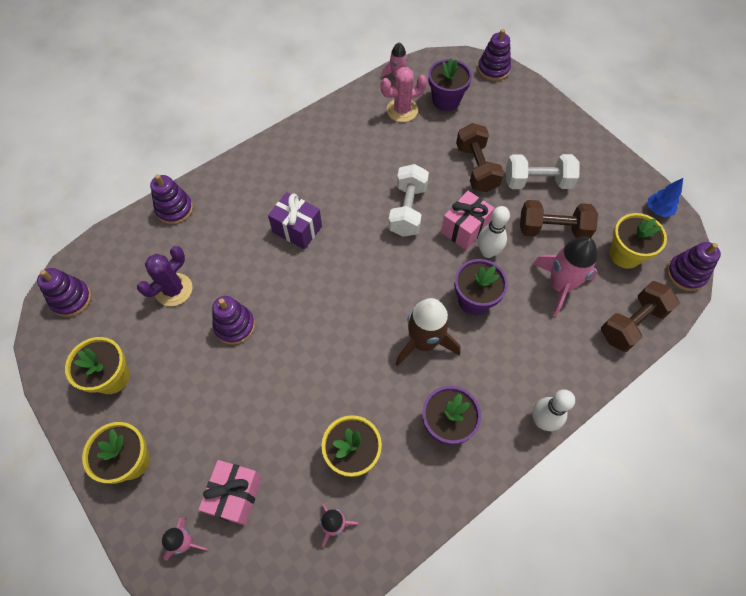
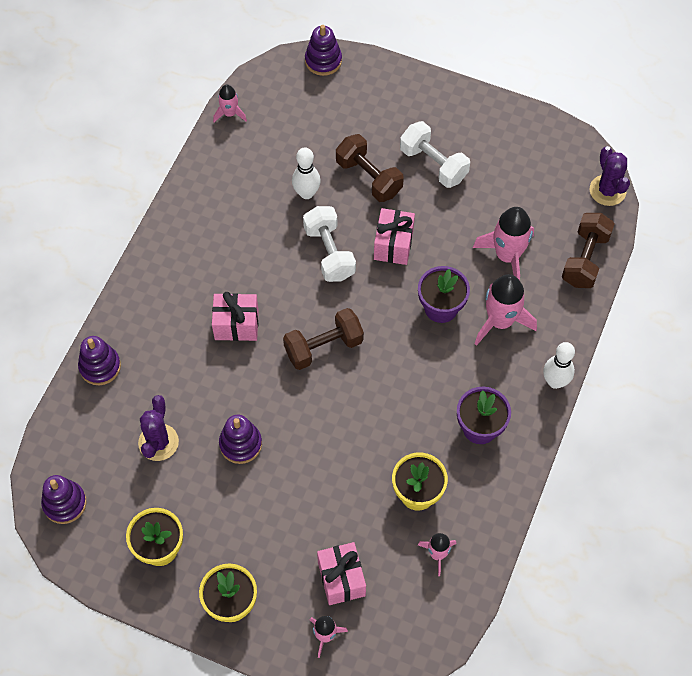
camera: 30 degrees left, 0 degrees up
(297, 229) = (236, 325): purple gift -> pink gift
(402, 110) = (259, 150): pink cactus -> none
(424, 342) = (419, 368): brown rocket -> none
(446, 100) = (296, 118): purple flower pot -> none
(488, 252) = (427, 256): white bowling pin -> white bowling pin (306, 193)
(521, 339) = (500, 321): none -> pink rocket
(537, 182) = (433, 164): white dumbbell -> white dumbbell turned 75 degrees clockwise
(553, 229) = (473, 205): brown dumbbell -> brown dumbbell (323, 347)
(625, 254) = (548, 198): yellow flower pot -> none
(658, 210) = (555, 139): blue tree -> none
(685, 274) = (607, 190): purple stacking toy -> purple cactus

